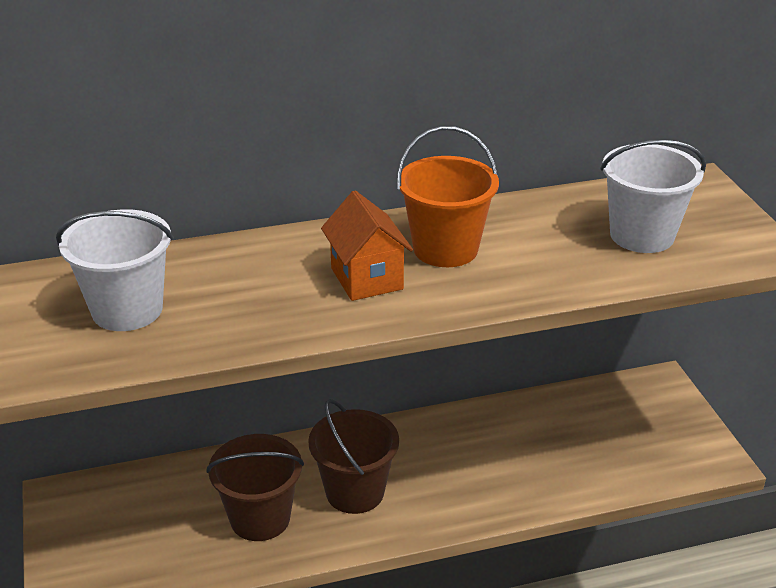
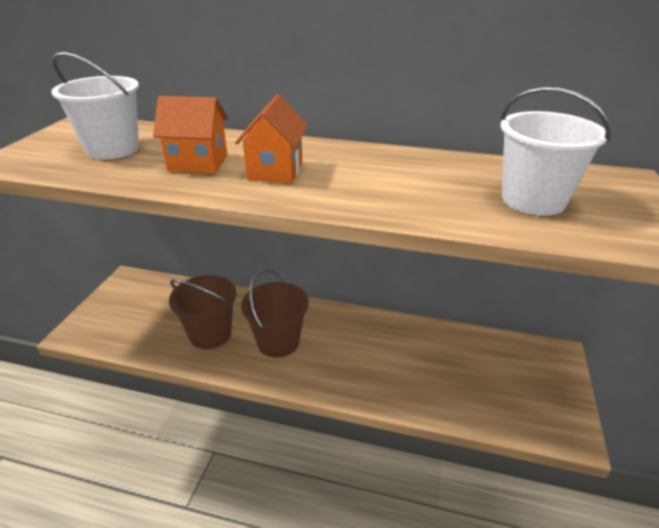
camera: 30 degrees right, 0 degrees up
(265, 296) = (198, 163): none -> orange house
(445, 249) = (354, 169): orange bucket -> none

